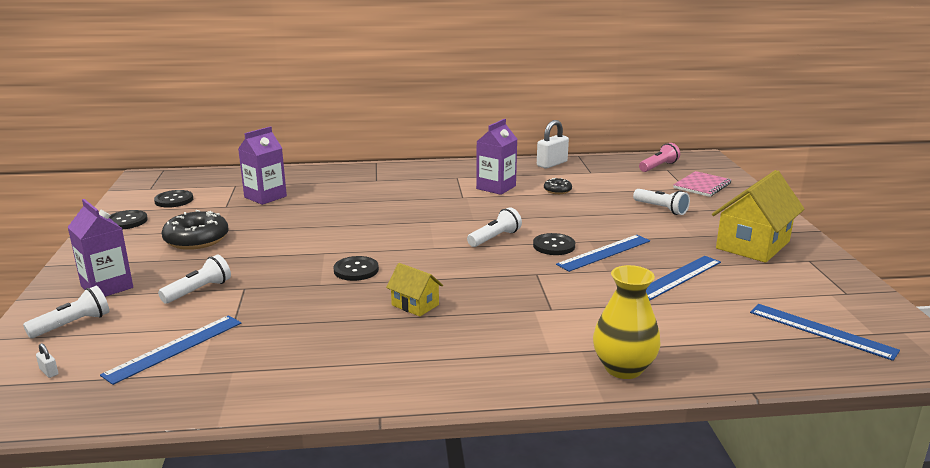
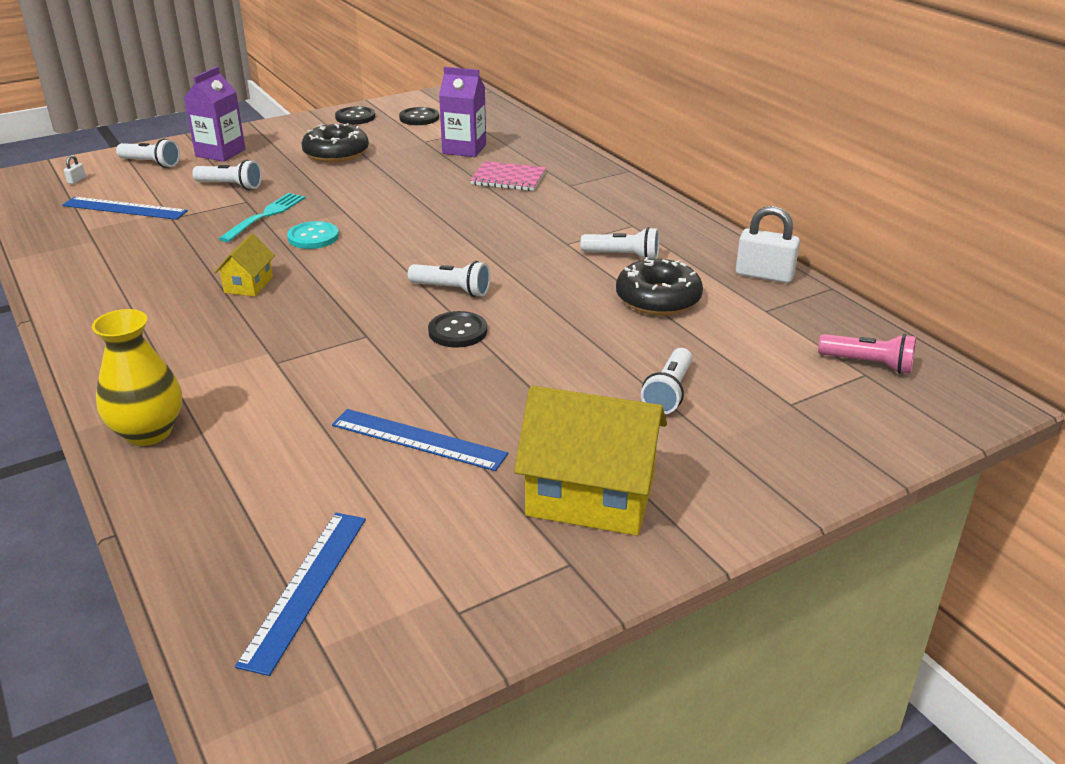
camera: 65 degrees right, 10 degrees up
(289, 283) = (265, 216): none -> turquoise fork
(356, 270) = (313, 237): black button -> turquoise button
(496, 187) = (623, 256): purple carton -> white flashlight
(557, 190) = (658, 299): black donut -> black donut, size x1.94
(604, 253) = (462, 370): blue ruler -> none
(702, 186) = (822, 418): pink notebook -> pink notebook (508, 178)

